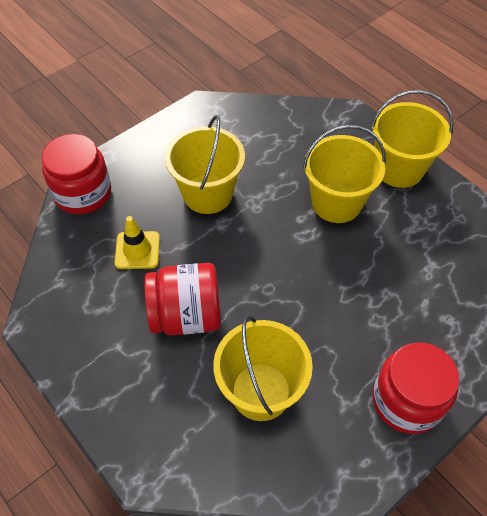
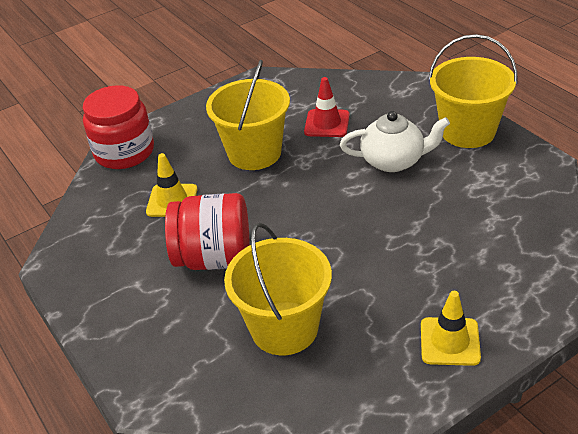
camera: 10 degrees right, 15 degrees down
(271, 159) = (327, 123): none -> red traffic cone
(336, 202) = (393, 161): yellow bucket -> white teapot
(407, 400) = (450, 341): red jar -> yellow traffic cone

